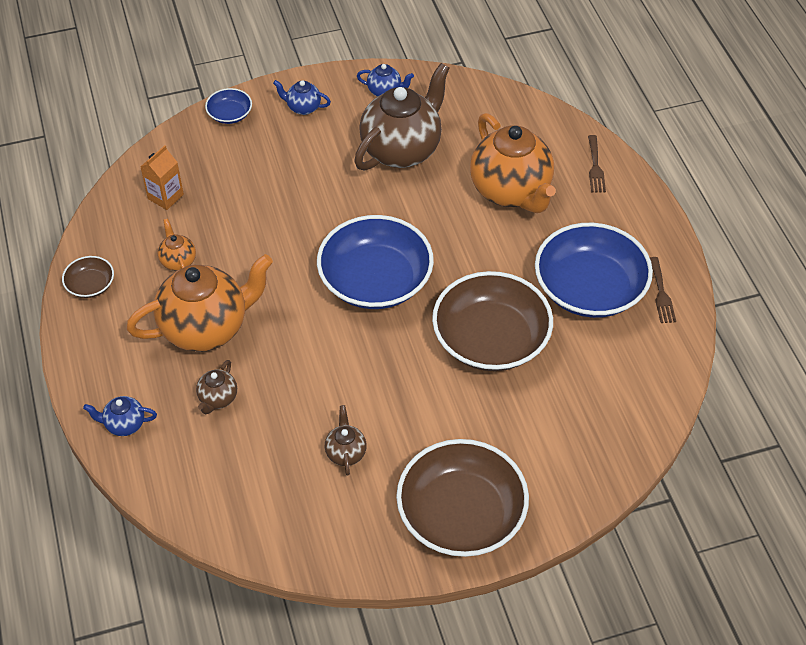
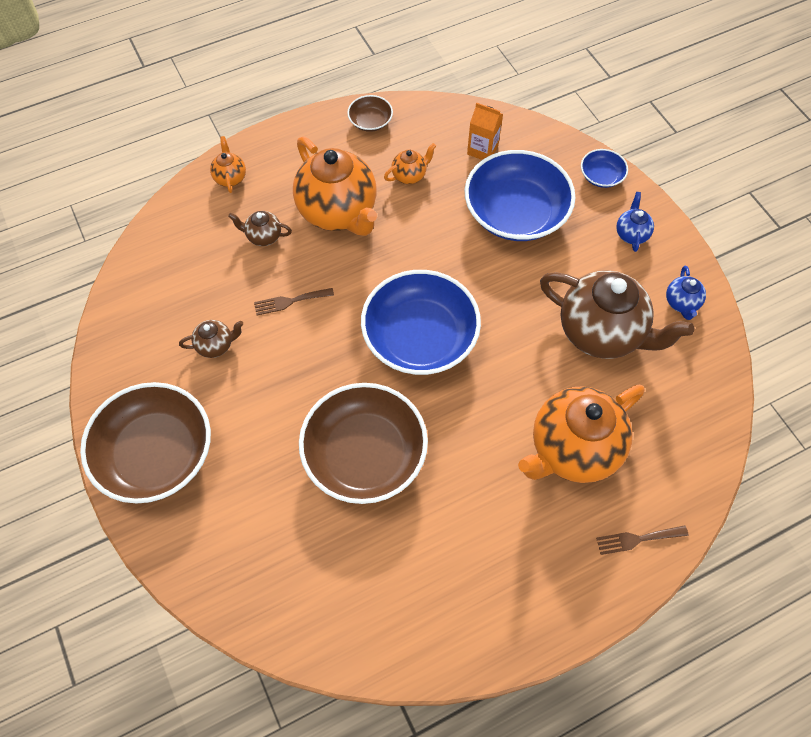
camera: 80 degrees right, 10 degrees up
(124, 424) = (230, 178): blue teapot -> orange teapot
(589, 288) = (452, 549): blue bowl -> blue bowl (516, 212)
(661, 293) = (460, 633): brown fork -> brown fork (290, 301)

